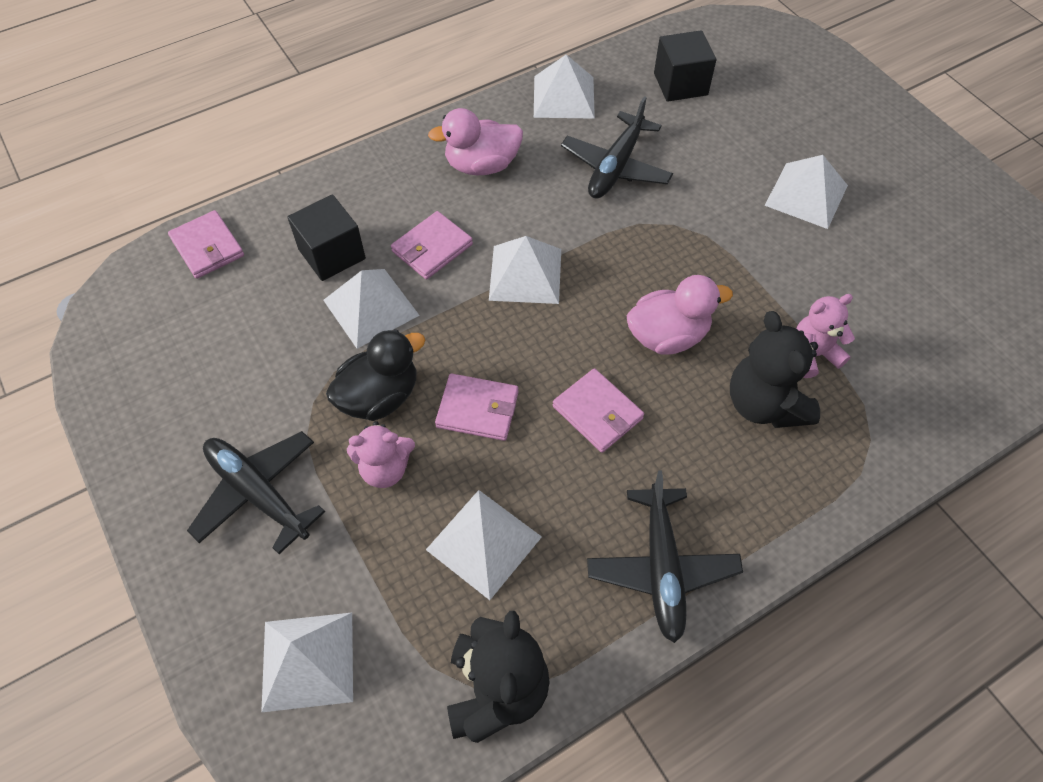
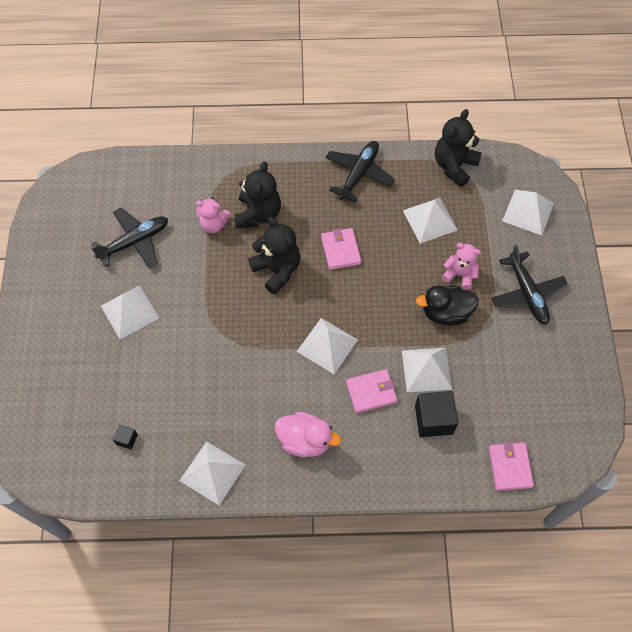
camera: 150 degrees left, 5 degrees up
(477, 409) = (399, 281): pink wallet -> none
(615, 167) = (222, 392): black plane -> black plane (135, 242)
(667, 336) = (277, 270): pink duck -> black teddy bear
(680, 84) = (127, 439): black cube -> black cube, size x0.49

